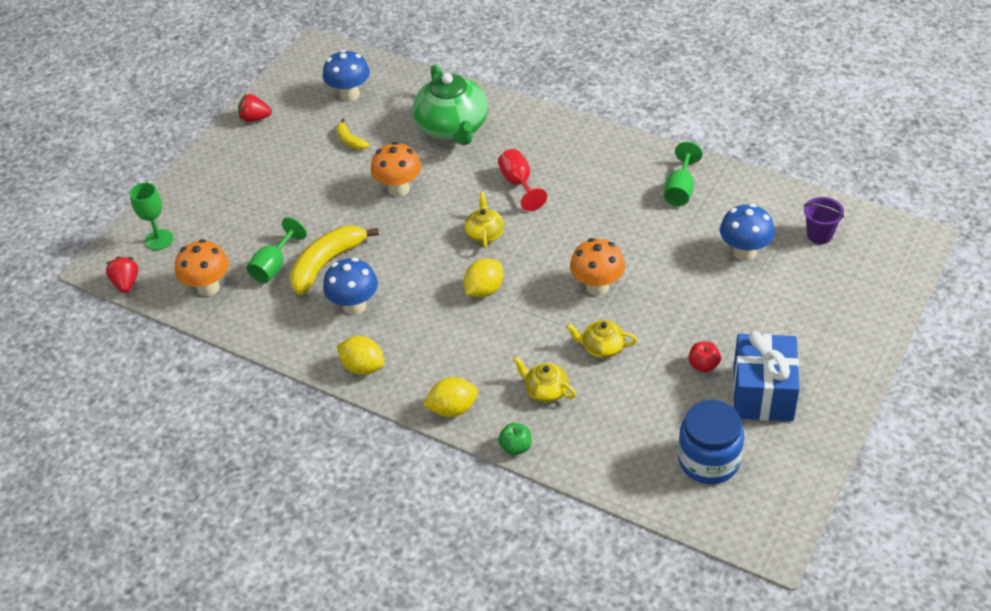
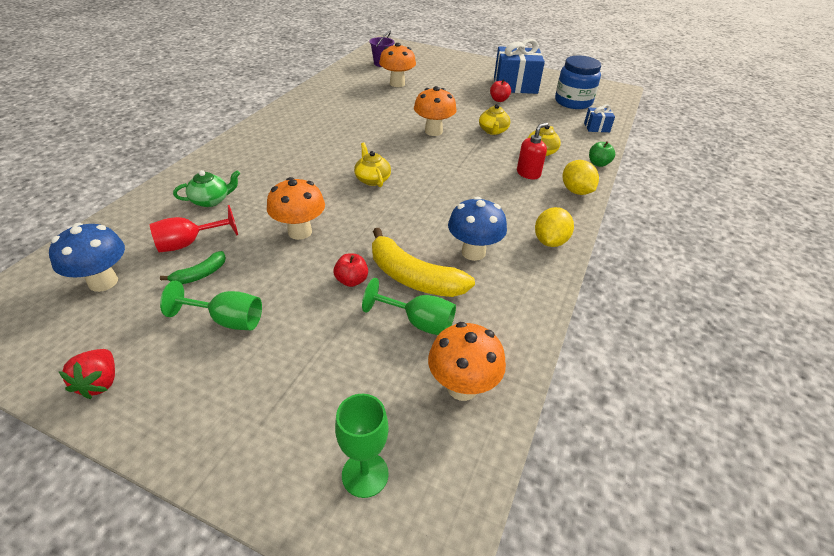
camera: 100 degrees left, 5 degrees down
(126, 283) = (465, 506): red strawberry -> none
(329, 225) = (351, 281): none -> red apple
(350, 141) = (200, 274): yellow banana -> green banana
(452, 128) = (211, 200): green teapot -> green teapot, size x0.49
(484, 290) = (442, 179): yellow lemon -> none
(485, 233) = (372, 179): yellow teapot -> yellow teapot turned 75 degrees clockwise
(493, 369) = (528, 173): none -> red soap dispenser
(519, 184) = (309, 163): red goblet -> red goblet (189, 243)
(620, 471) = (596, 127): none -> blue gift
(680, 189) = (332, 100): green goblet -> green goblet (227, 320)
(744, 252) = (397, 84): blue mushroom -> orange mushroom

